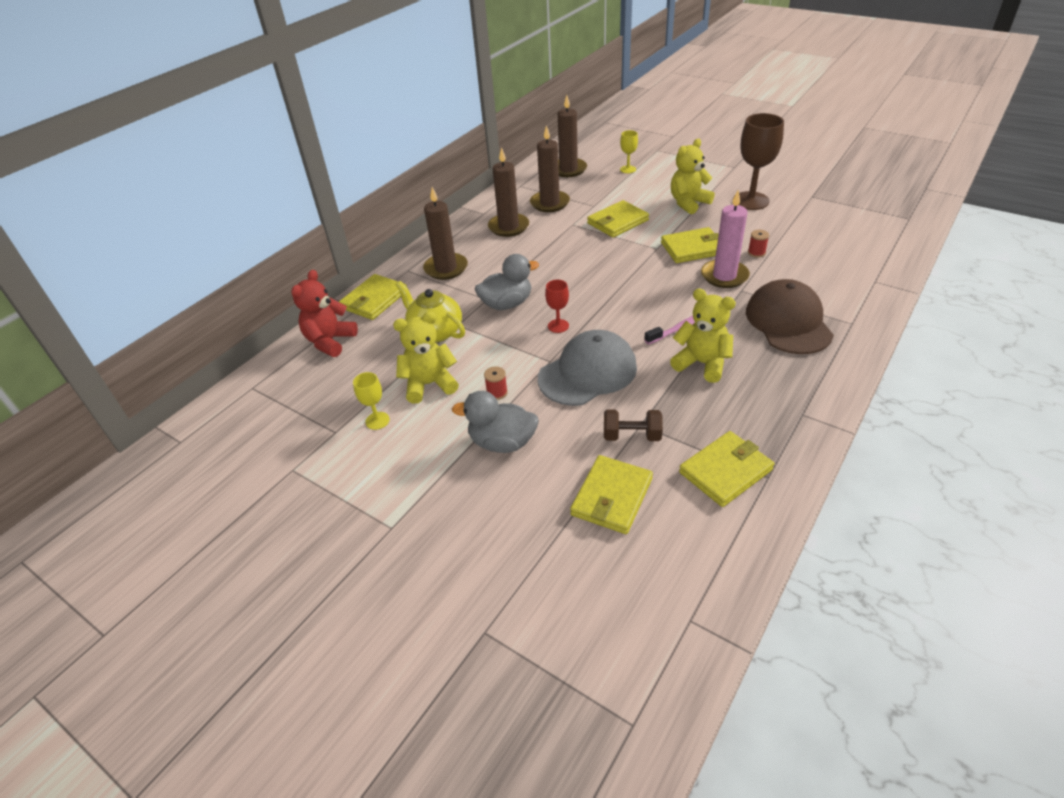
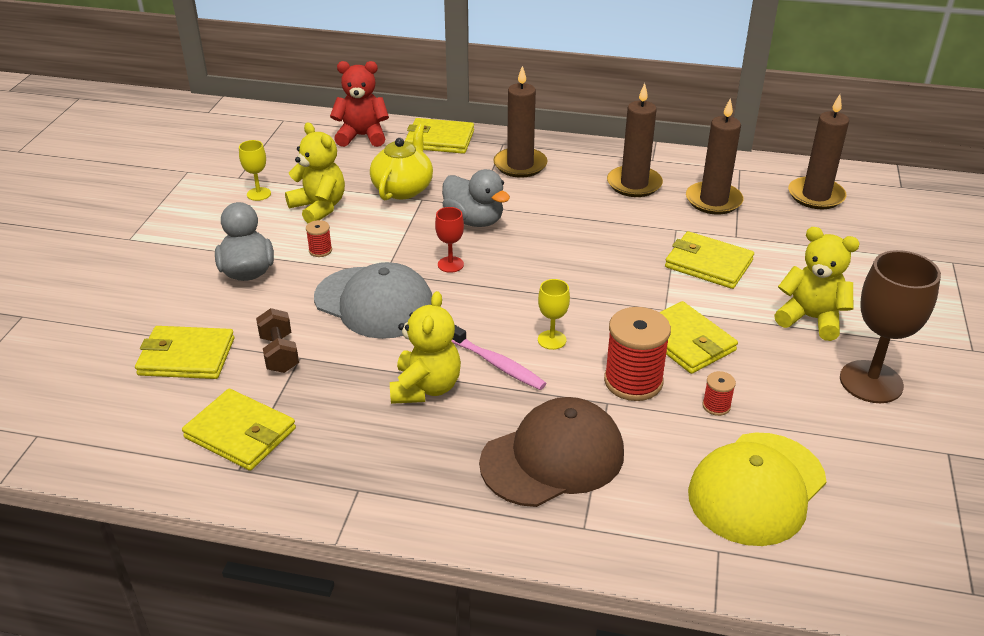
camera: 65 degrees right, 5 degrees down
(628, 169) = (863, 245): yellow goblet -> yellow goblet (552, 340)
(724, 276) = (633, 381): pink candle -> red spool
(828, 257) = (756, 488): none -> yellow cap

